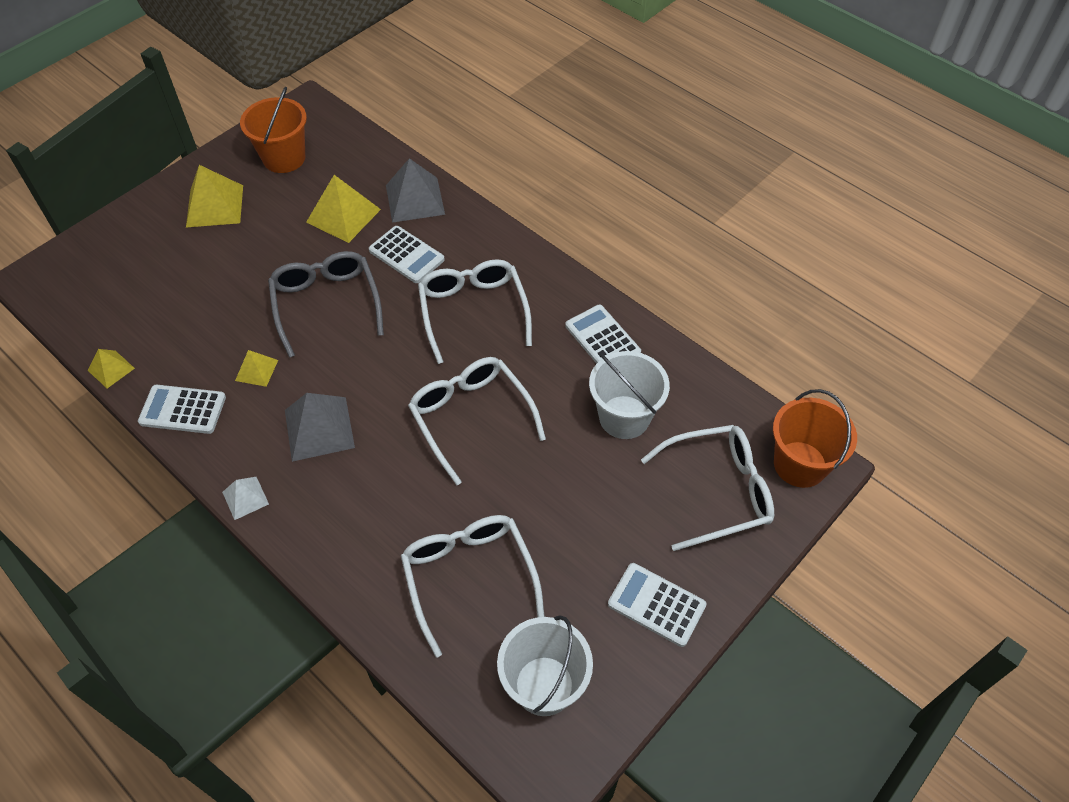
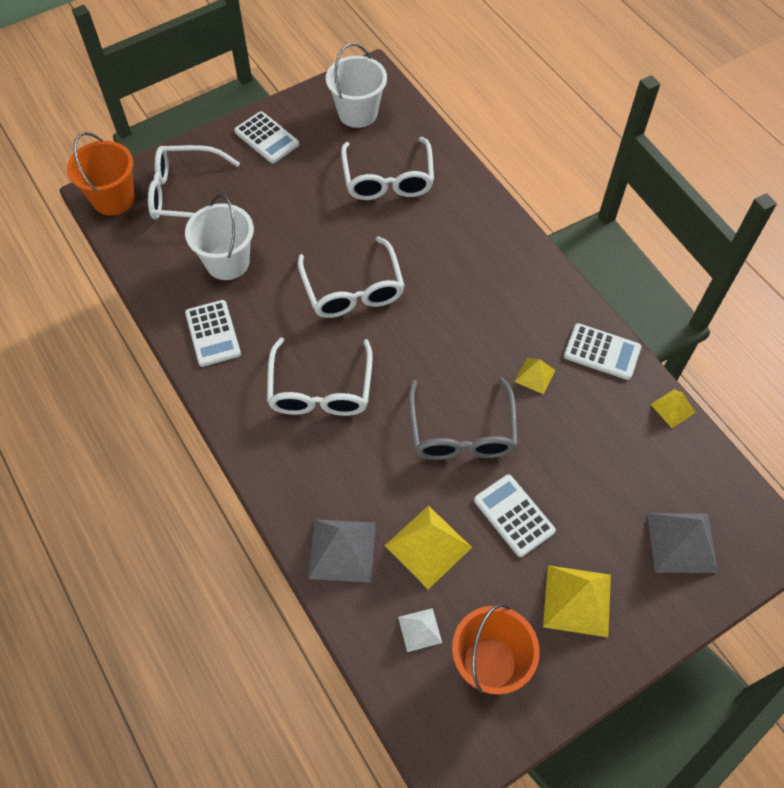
camera: 165 degrees left, 5 degrees up
(245, 498) = (547, 267): white pyramid -> white pyramid (419, 629)
(319, 428) = (483, 309): grey pyramid -> grey pyramid (681, 542)
(406, 255) = (369, 473): white calculator -> white calculator (514, 515)

